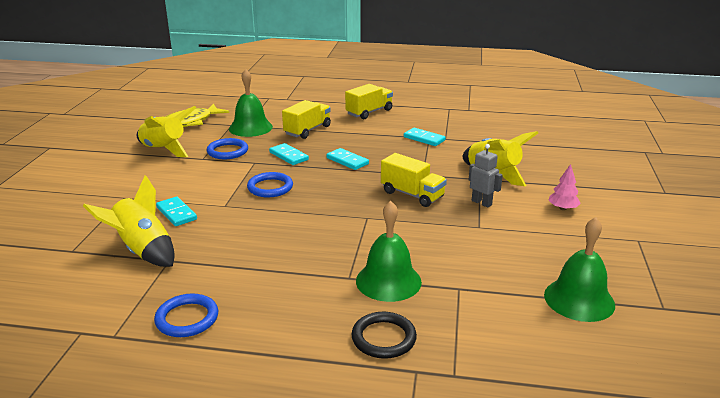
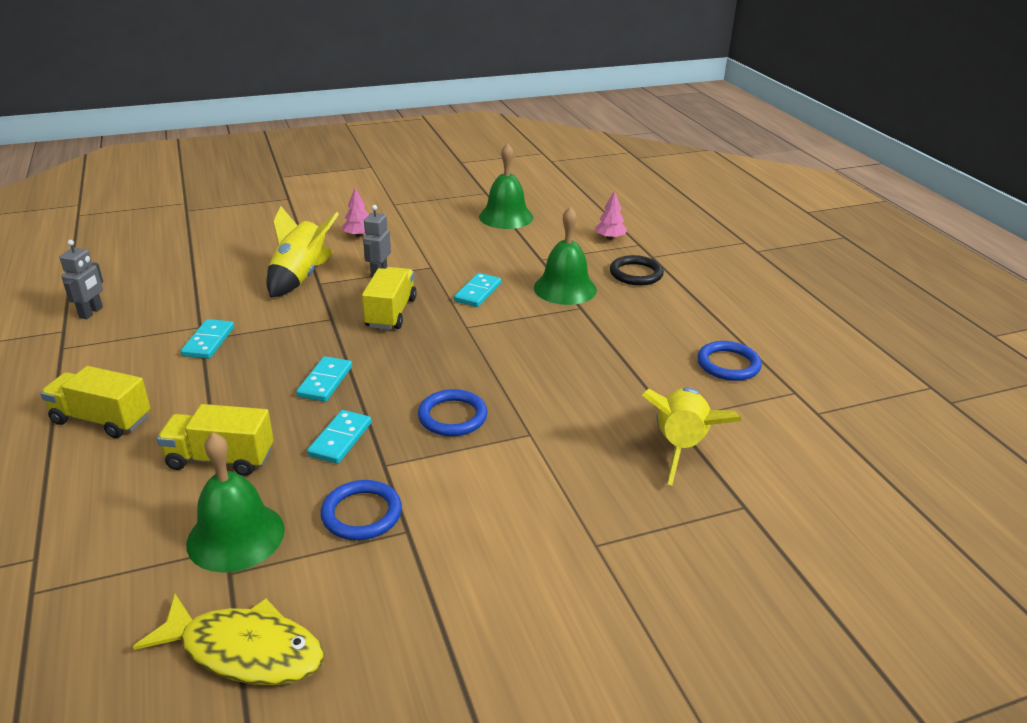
camera: 120 degrees left, 5 degrees up
(164, 150) = (404, 604): yellow rocket -> none
(176, 213) = (585, 465): turquoise domino -> turquoise domino (478, 292)
(484, 357) = (610, 238): none -> pink tree
(485, 116) = (91, 312): none -> grey robot

